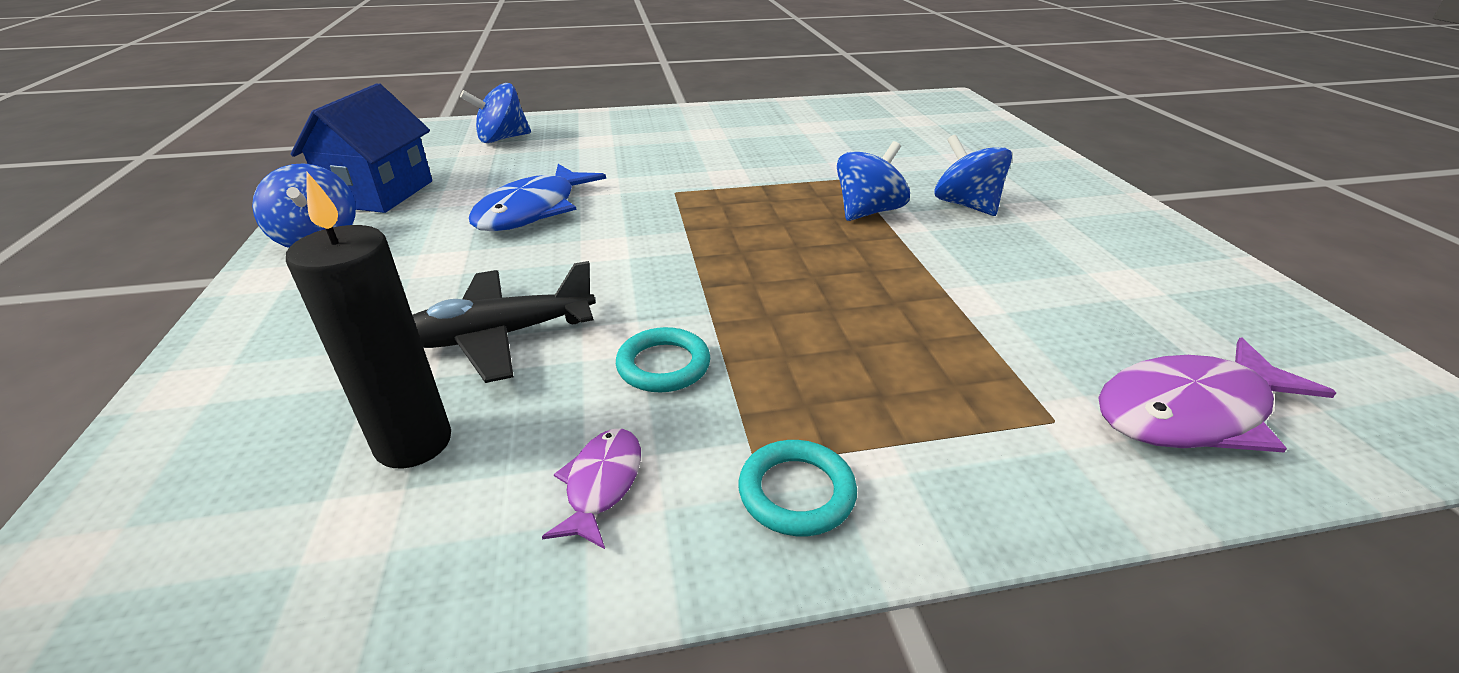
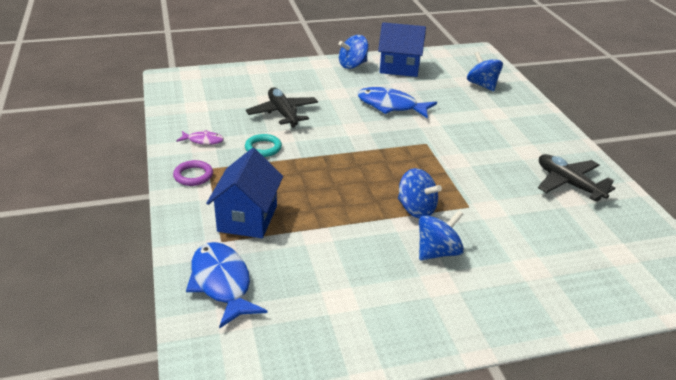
camera: 85 degrees right, 0 degrees up
(413, 443) = (226, 108): black candle -> none
(786, 123) = (568, 184): none -> black plane
(796, 492) = (193, 176): turquoise ring -> purple ring
(958, 383) = (247, 218): none -> blue house
(1191, 412) = (222, 283): purple fish -> blue fish

